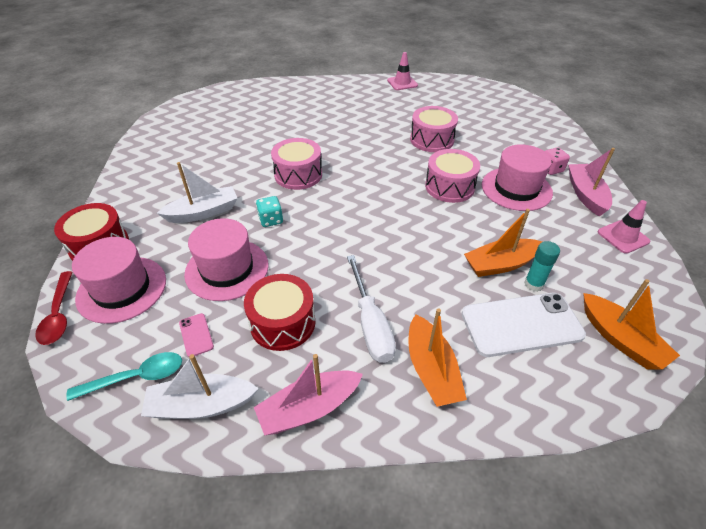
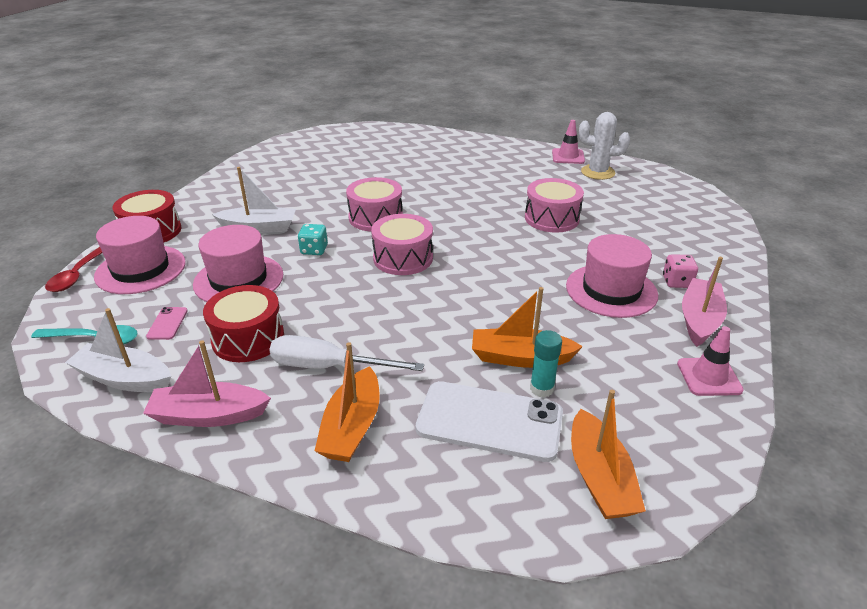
camera: 25 degrees right, 10 degrees down
(370, 324) = (328, 367): white screwdriver -> white screwdriver turned 90 degrees clockwise
(433, 92) = (597, 172): none -> white cactus
(449, 187) = (530, 268): pink drum -> pink drum (403, 258)

